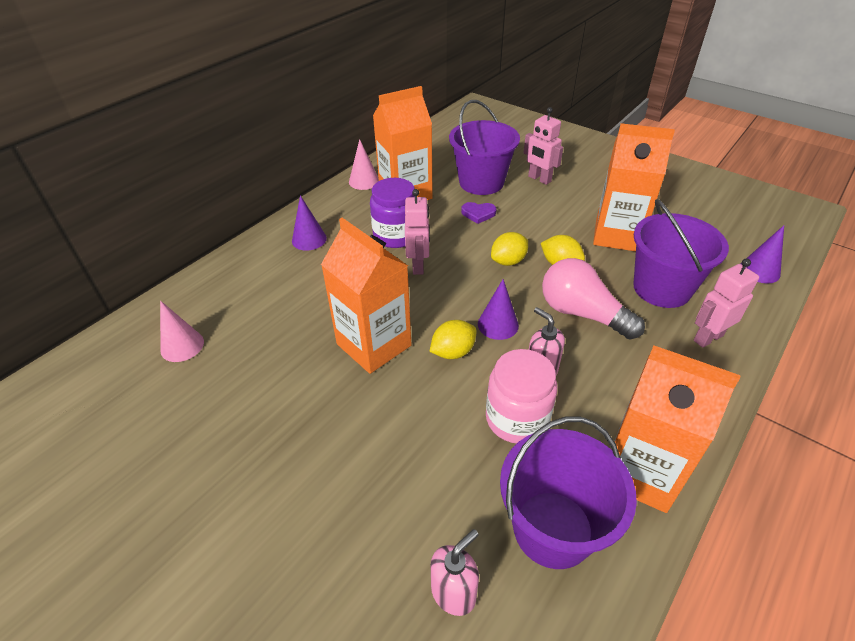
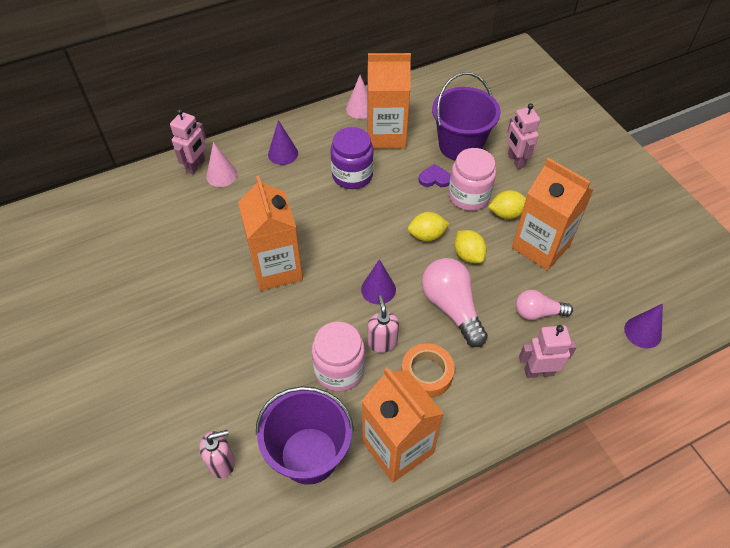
camera: 25 degrees right, 10 degrees up
(182, 346) = (149, 215): pink cone -> pink cone (221, 175)
(418, 265) = (352, 211): pink robot -> pink robot (196, 166)
(453, 352) = (329, 298): yellow lemon -> yellow lemon (506, 214)
(478, 214) = (434, 178): purple heart -> purple heart turned 150 degrees clockwise
(521, 218) = (469, 196): none -> pink jar
(609, 384) = (426, 374): none -> orange tape
(661, 288) = (537, 312): purple bucket -> pink light bulb

